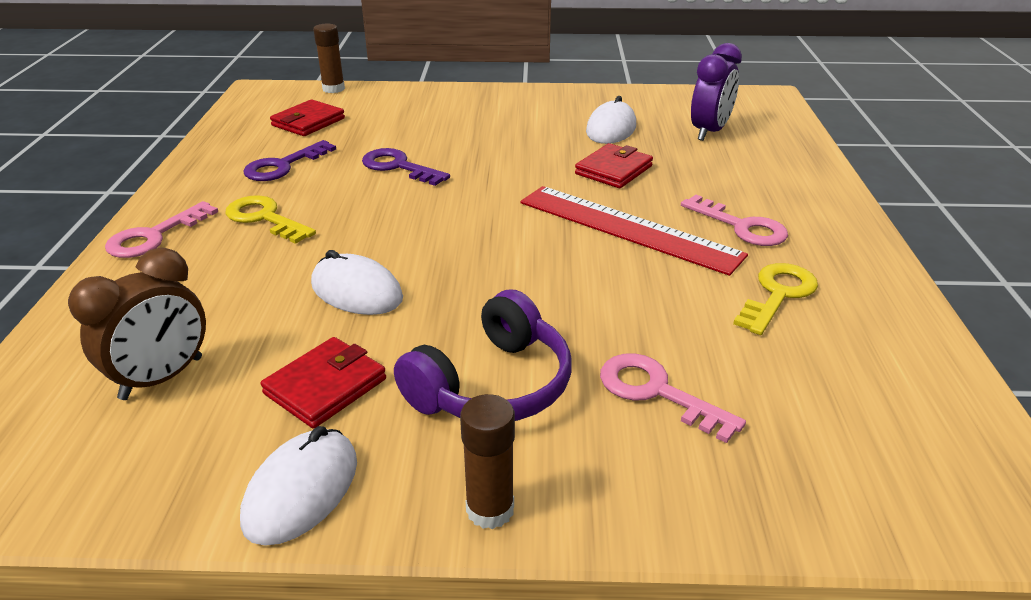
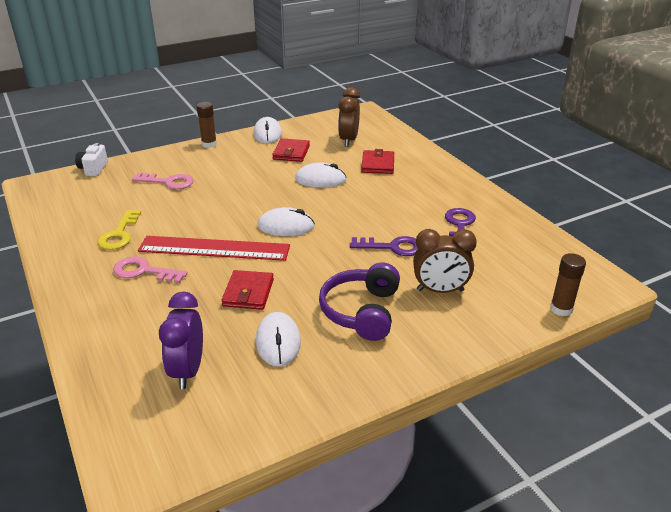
camera: 150 degrees right, 0 degrees up
(154, 236) = (445, 173): pink key -> none
(265, 218) = (412, 195): yellow key -> none
(308, 122) = (510, 264): red wallet -> red wallet (378, 164)
(412, 123) = (440, 290): none -> brown clock
(492, 385) = (232, 168): purple headphones -> purple headphones (361, 311)
(501, 228) = (286, 226): none -> white mouse
(855, 522) = (93, 169): none -> white camera

